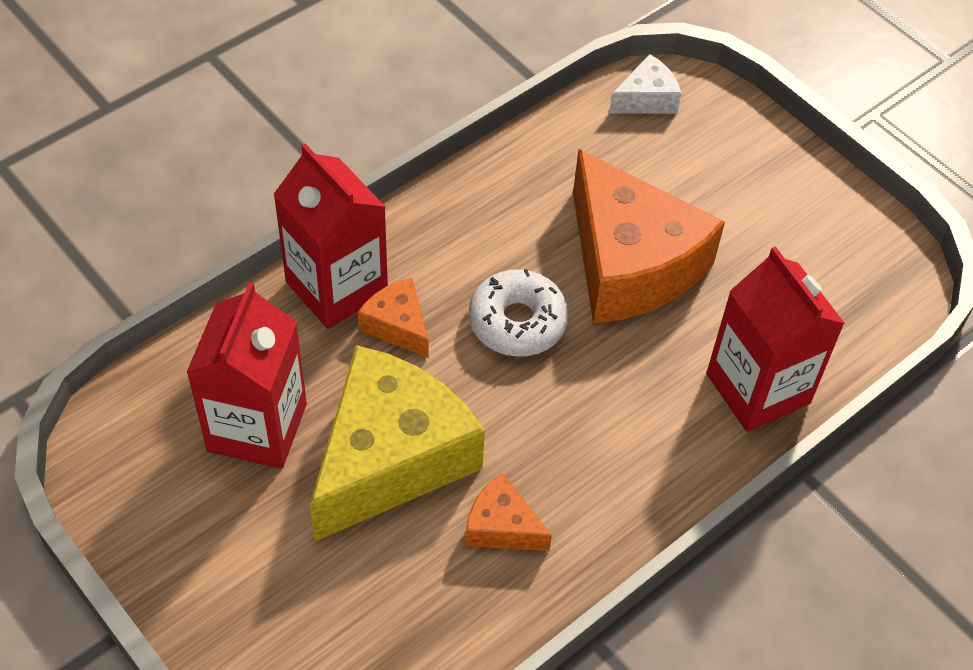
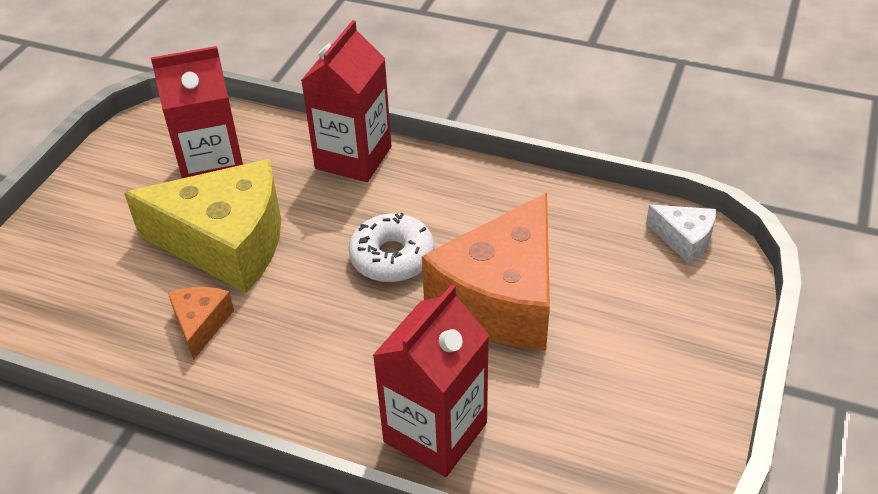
camera: 65 degrees right, 10 degrees down
(397, 325) = (342, 199): orange cheese -> none

